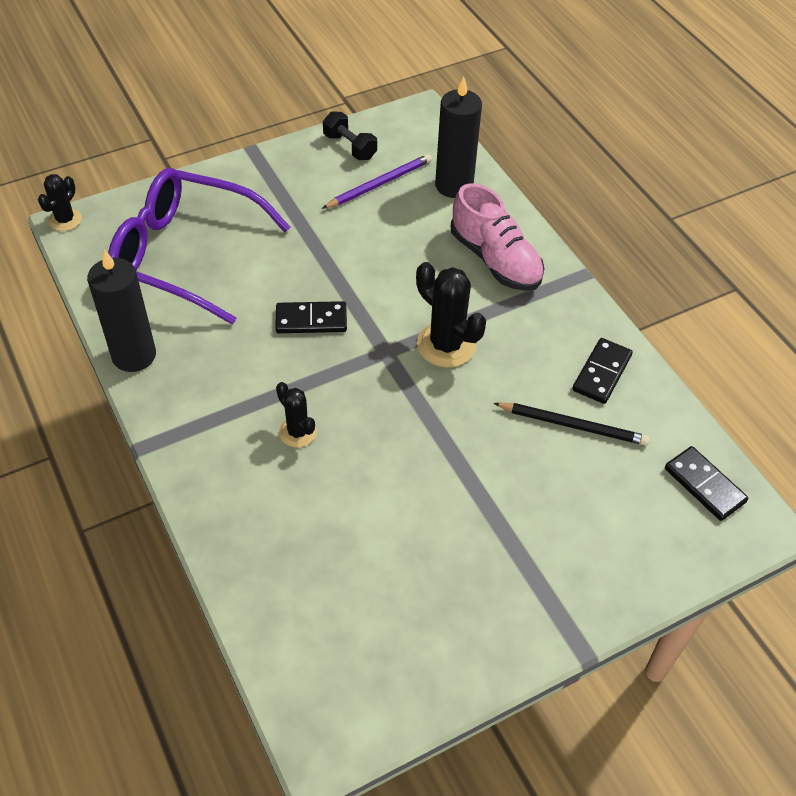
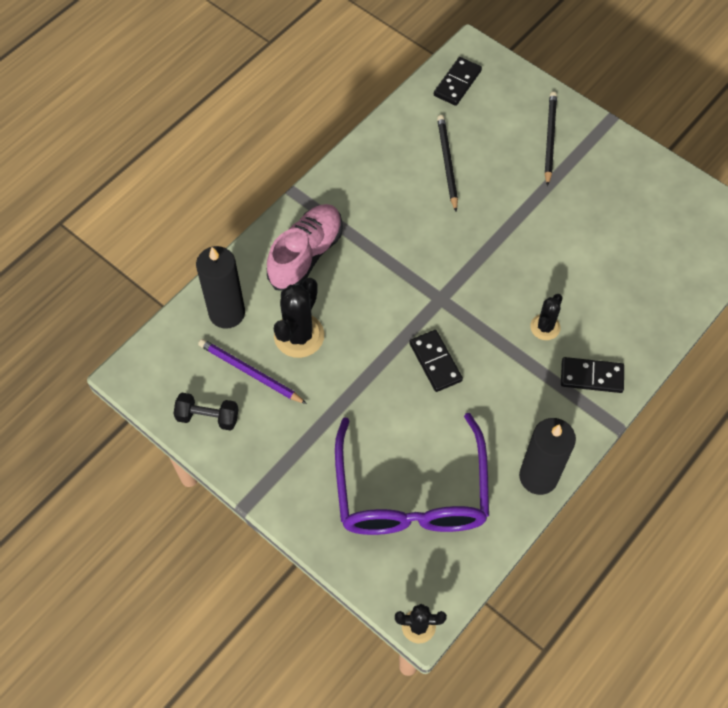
camera: 110 degrees left, 10 degrees up
(350, 147) = (208, 417): black dumbbell -> black dumbbell turned 75 degrees clockwise
(446, 345) = (413, 260): black cactus -> black cactus (299, 335)
(572, 555) = (549, 139): none -> black pencil
(602, 373) = (390, 157): black domino -> black domino (591, 376)

